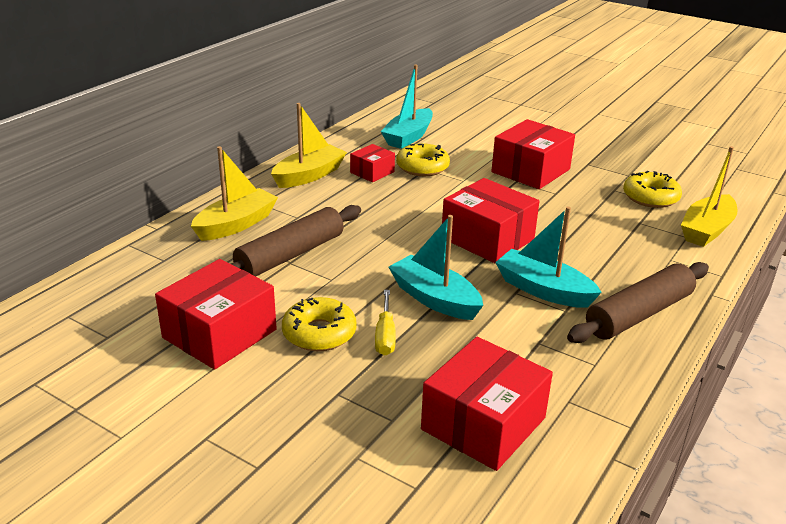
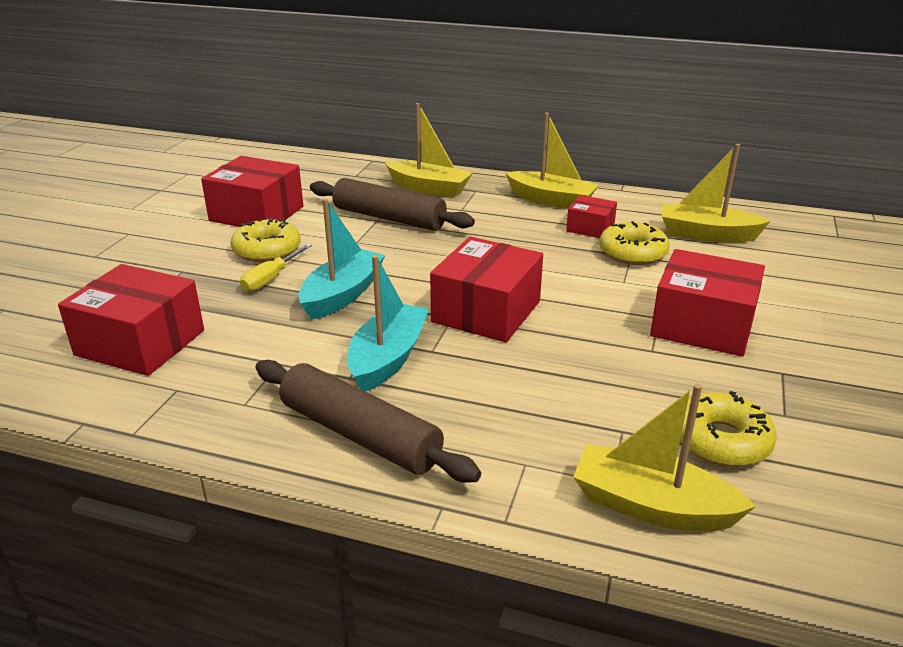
camera: 75 degrees right, 0 degrees up
(385, 335) = (271, 279): yellow screwdriver -> yellow screwdriver turned 45 degrees counterclockwise
(408, 137) = (706, 234): turquoise boat -> yellow boat

